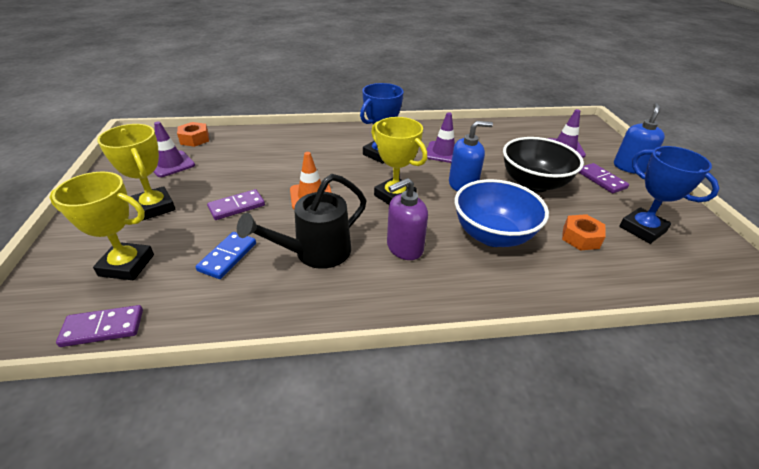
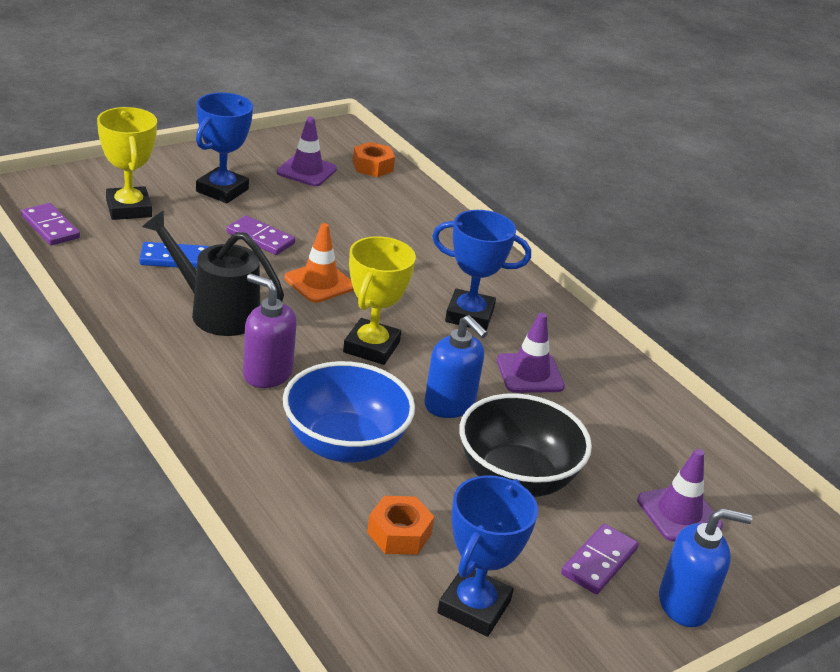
camera: 60 degrees right, 5 degrees down
(154, 207) = (222, 190): yellow trophy -> blue trophy

